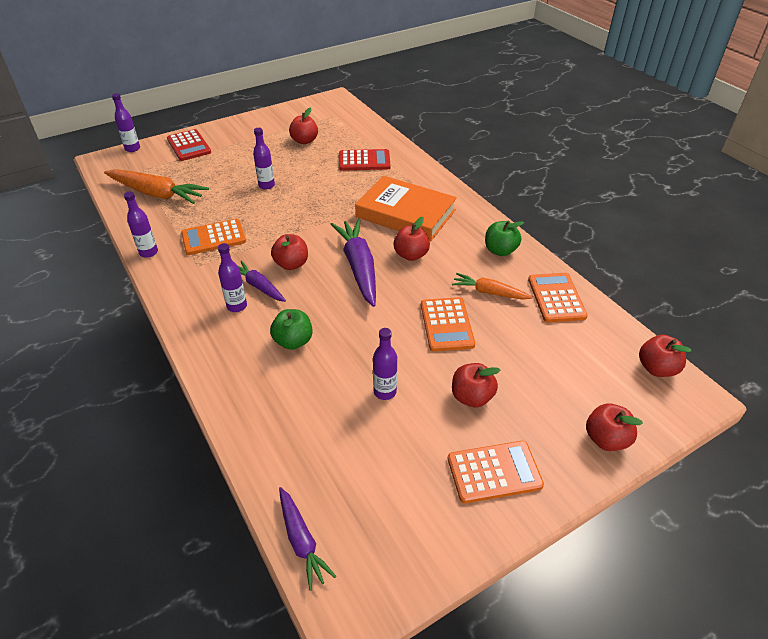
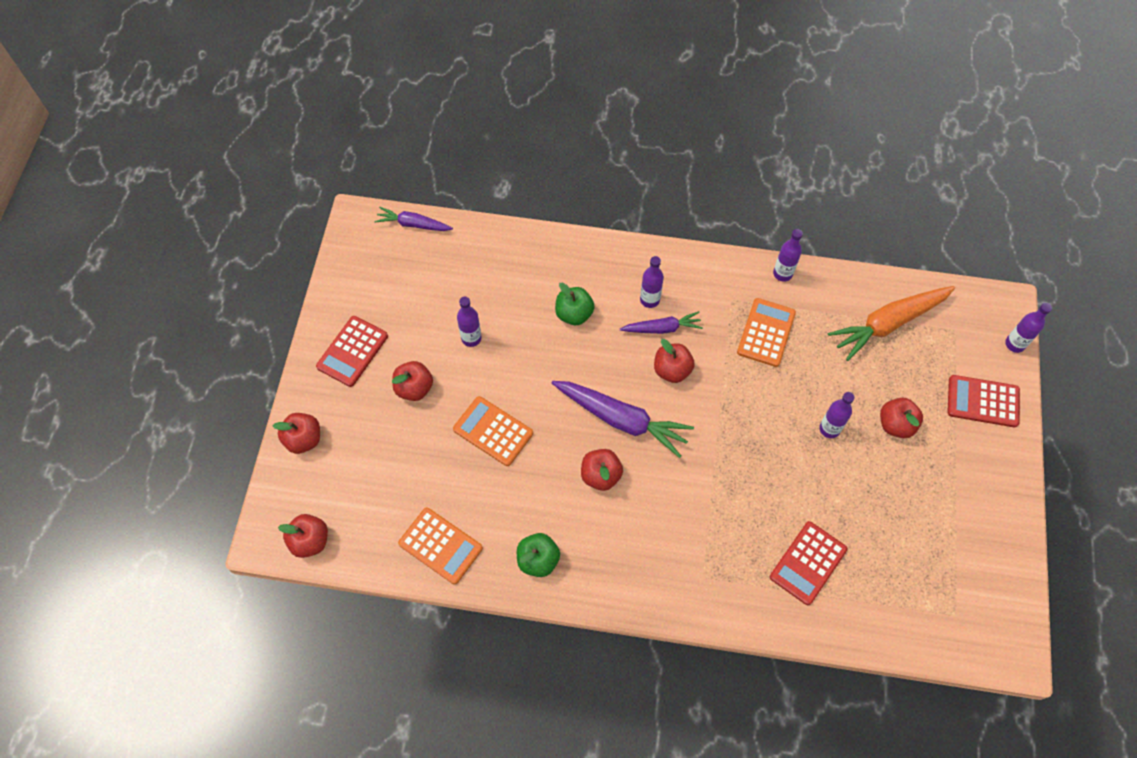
camera: 130 degrees right, 20 degrees up
(304, 141) = (907, 530): red apple -> red apple (895, 424)
(405, 213) = (669, 524): orange book -> none
(489, 292) = (496, 497): orange carrot -> none
(494, 472) = (352, 351): orange calculator -> red calculator

